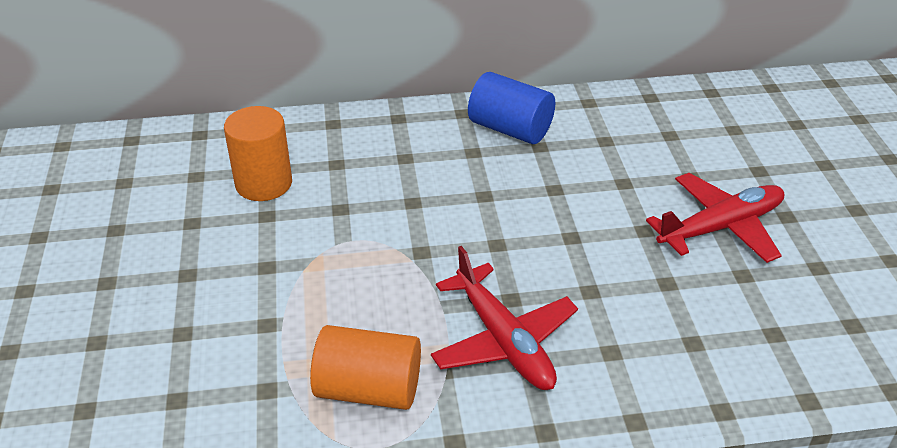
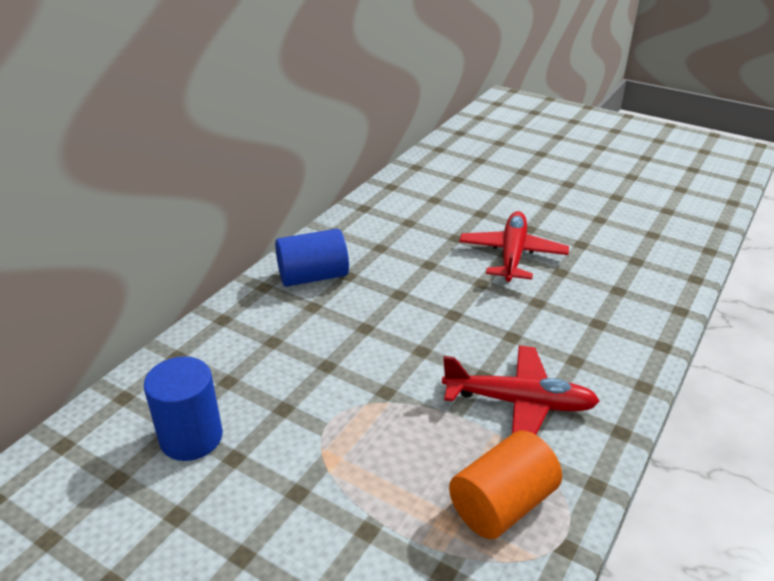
camera: 50 degrees left, 5 degrees down
(263, 183) = (191, 437): orange cylinder -> blue cylinder

